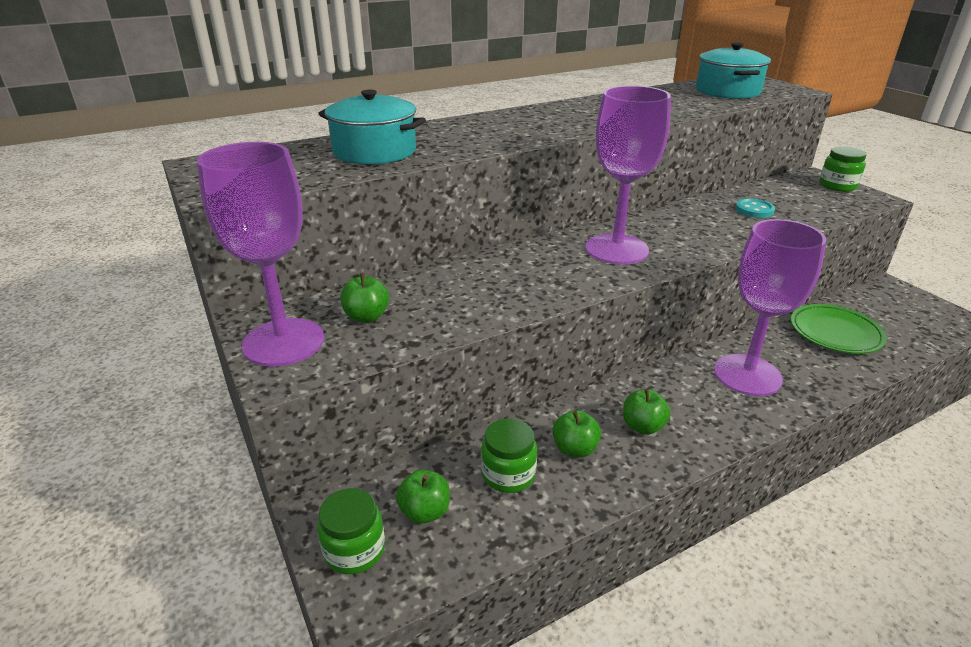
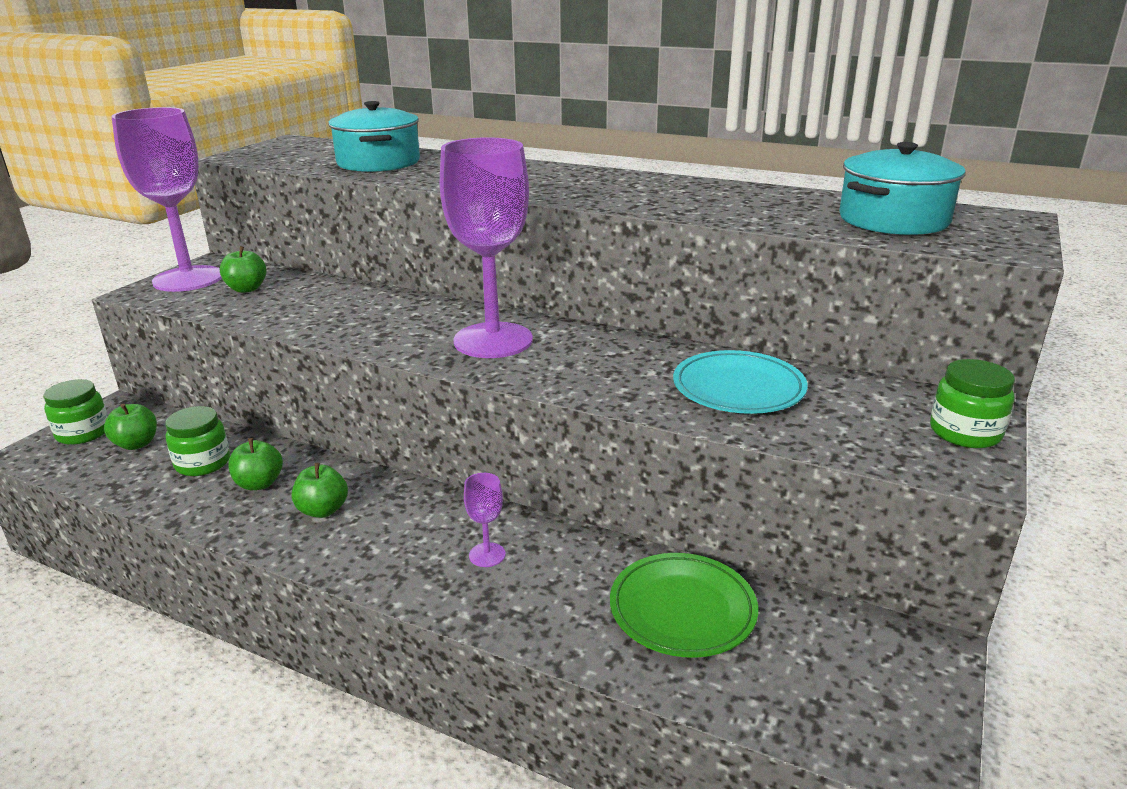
camera: 55 degrees right, 5 degrees down
(747, 375) = (487, 555): purple goblet -> purple goblet, size x0.40
(754, 210) = (738, 388): turquoise button -> turquoise plate

